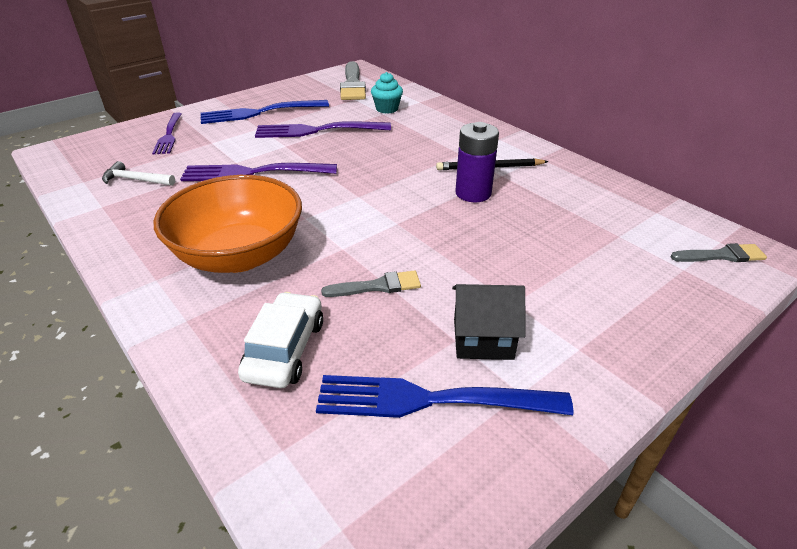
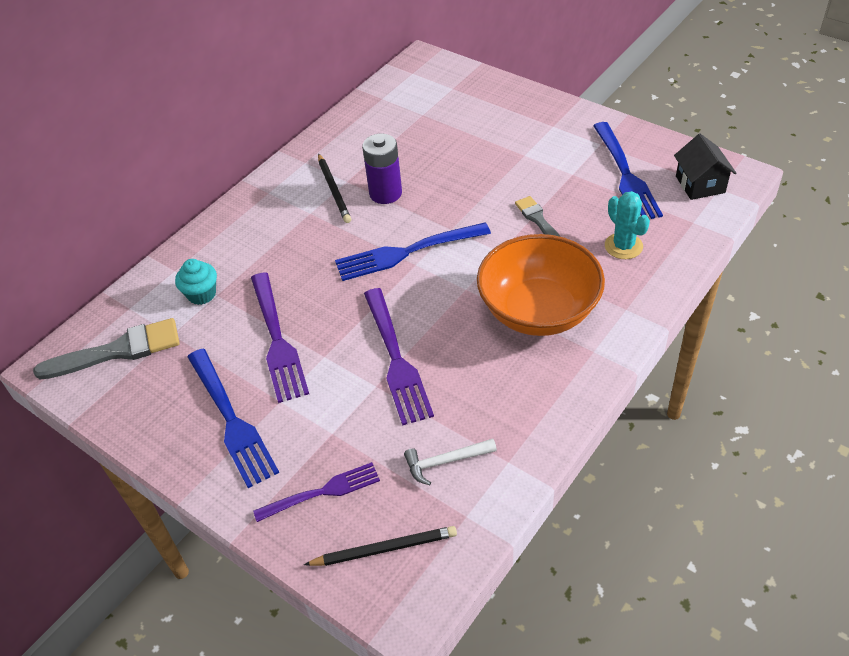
camera: 100 degrees left, 10 degrees up
(101, 150) = (384, 548): none -> black pencil
(136, 180) = (445, 461): white hammer -> white hammer turned 75 degrees clockwise
(285, 349) = (623, 246): white car -> turquoise cactus
(377, 194) = (407, 252): none -> blue fork
(483, 339) = (565, 163): black house -> black house (700, 184)
(721, 255) = (430, 73): grey brush -> none

